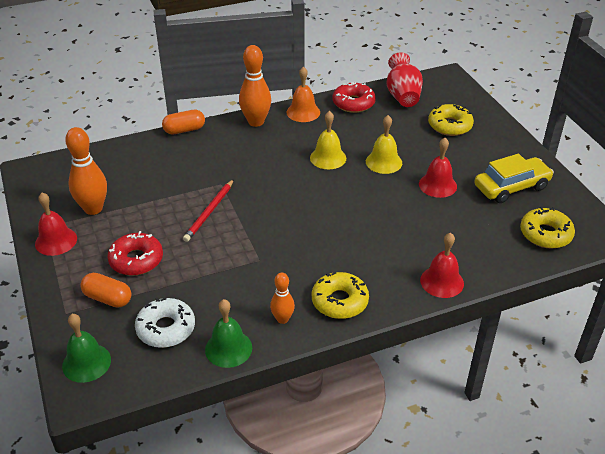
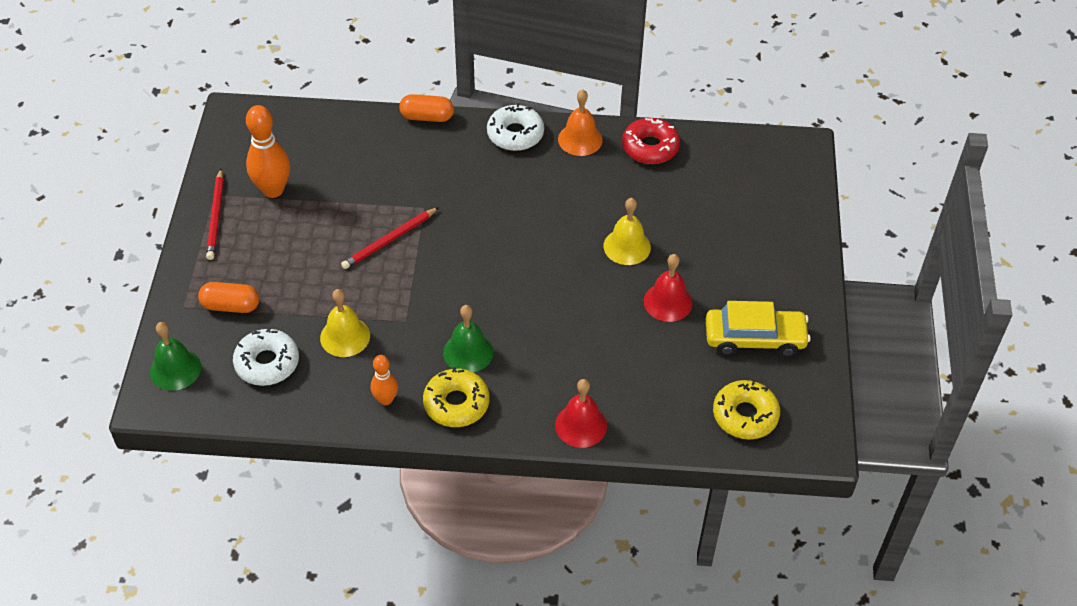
camera: 25 degrees right, 10 degrees up
(56, 241) = (216, 217): red bell -> red pencil
(108, 298) = (231, 306): orange capsule -> orange capsule turned 45 degrees counterclockwise
(136, 260) = (282, 271): red donut -> none
(228, 348) = (313, 410): green bell -> green bell (468, 352)
(256, 122) = (515, 134): orange bowling pin -> white donut
(328, 158) = (565, 216): yellow bell -> yellow bell (345, 336)
(403, 96) = (720, 158): red vase -> none
(450, 126) = (746, 224): yellow donut -> none

